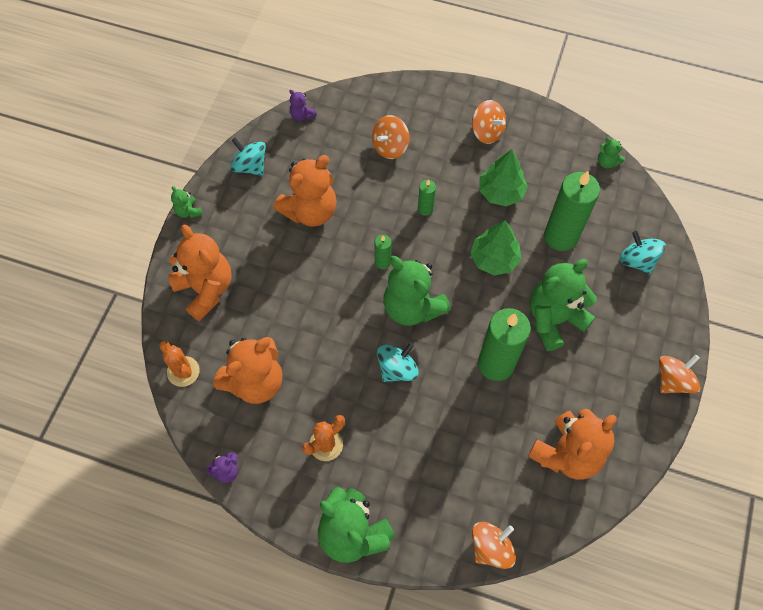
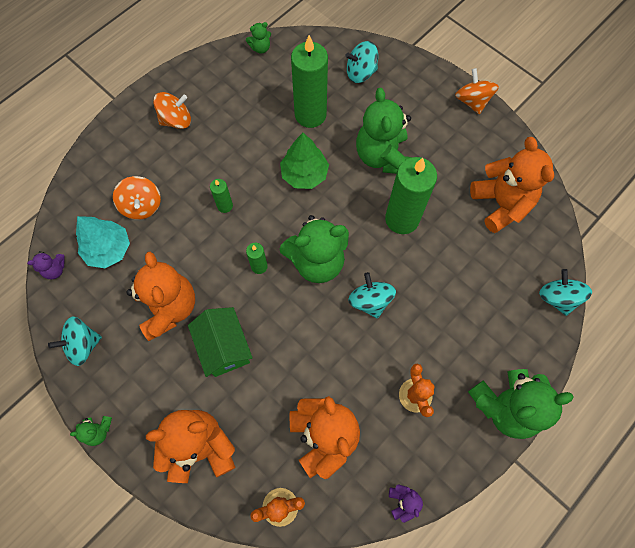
camera: 65 degrees left, 5 degrees up
(296, 269) = (224, 347): none -> green house
(338, 143) = (108, 249): none -> turquoise tree
(491, 547) = (557, 298): orange spinning top -> turquoise spinning top
(501, 192) = (243, 138): green tree -> none

